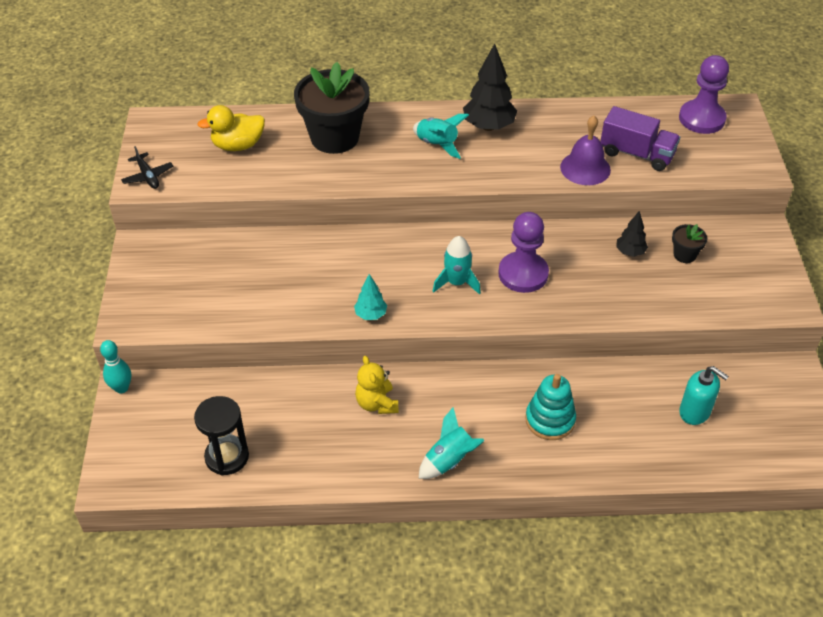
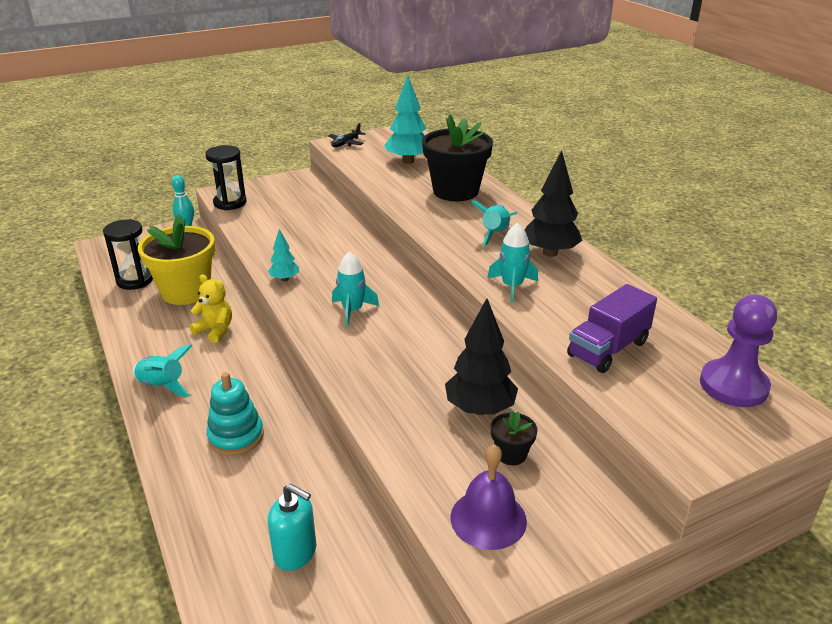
camera: 65 degrees right, 15 degrees down
(161, 321) = (230, 203): none -> black hourglass
(238, 145) = (408, 161): yellow duck -> turquoise tree
(283, 414) = (186, 291): none -> yellow flower pot
(377, 403) = (215, 330): yellow teddy bear -> yellow teddy bear turned 75 degrees clockwise
(523, 274) = (391, 345): purple pawn -> none
(528, 167) = (512, 286): none -> turquoise rocket
(585, 168) = (546, 320): purple bell -> purple bell (488, 518)
(630, 252) = (480, 409): black tree -> black tree, size x1.83
(636, 154) = (608, 349): purple truck -> purple truck turned 45 degrees clockwise
(695, 412) = (295, 553): turquoise soap dispenser -> turquoise soap dispenser turned 75 degrees counterclockwise

